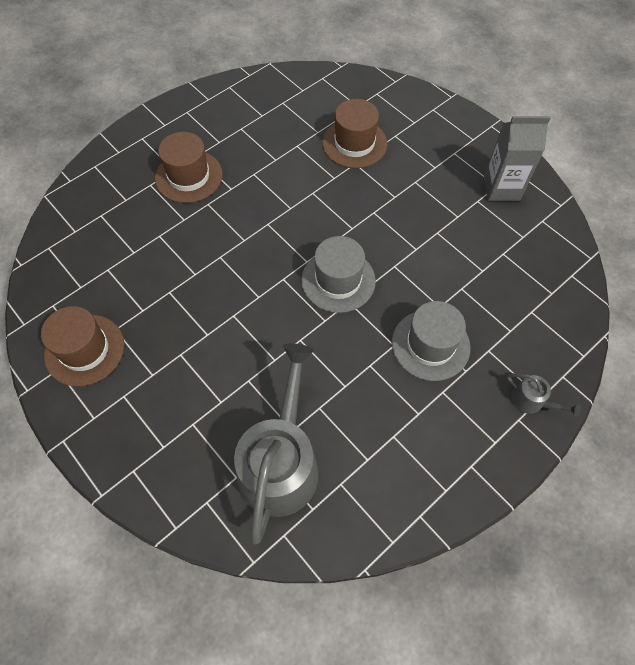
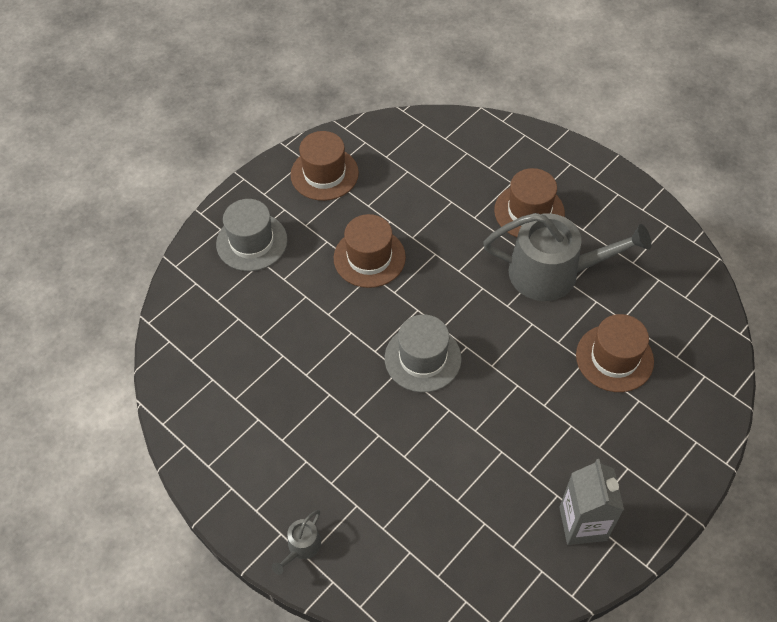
camera: 85 degrees right, 5 degrees down
(211, 315) = (369, 258): none -> brown hat
(281, 463) = (229, 331): grey watering can -> grey watering can (552, 273)
(430, 345) = (357, 448): grey hat -> grey hat (252, 242)

